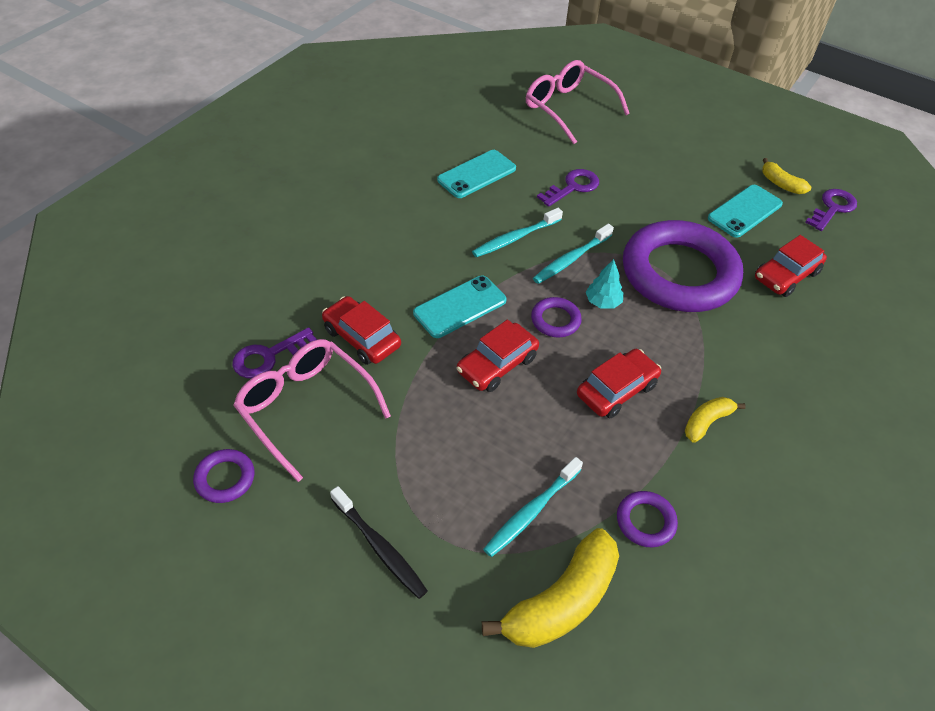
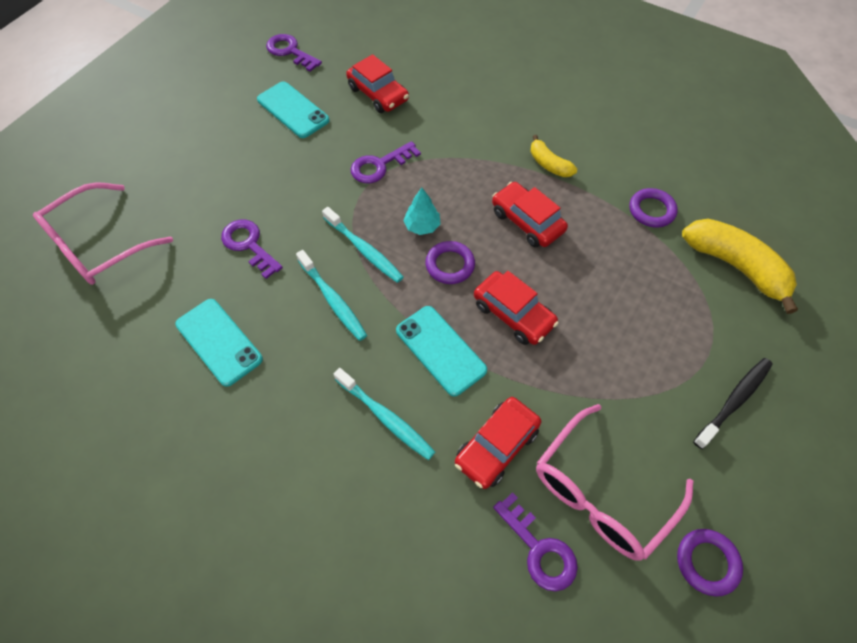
camera: 90 degrees left, 10 degrees up
(531, 512) = (665, 286): turquoise toothbrush -> turquoise toothbrush (386, 417)
(679, 273) = (379, 166): purple ring -> purple key
(781, 184) = (254, 80): yellow banana -> none

